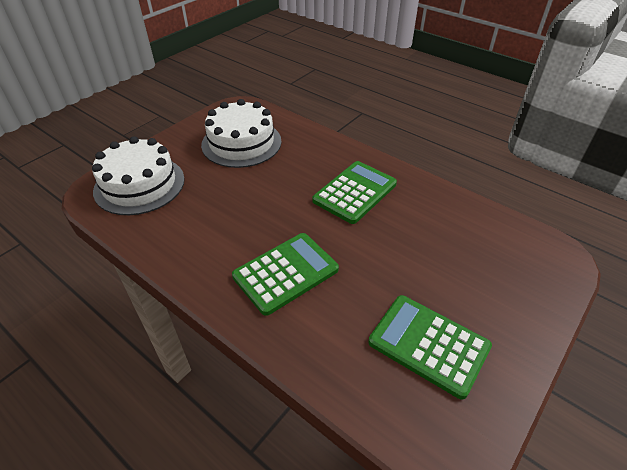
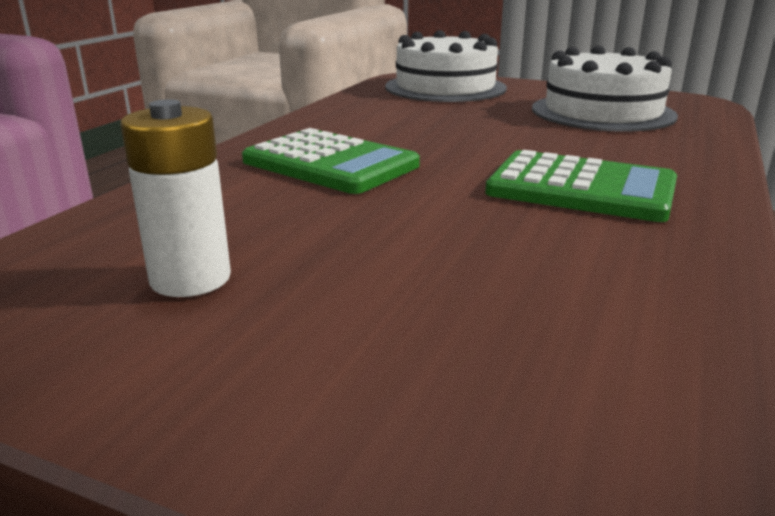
camera: 75 degrees right, 20 degrees down
(428, 345) = (190, 279): green calculator -> white battery

